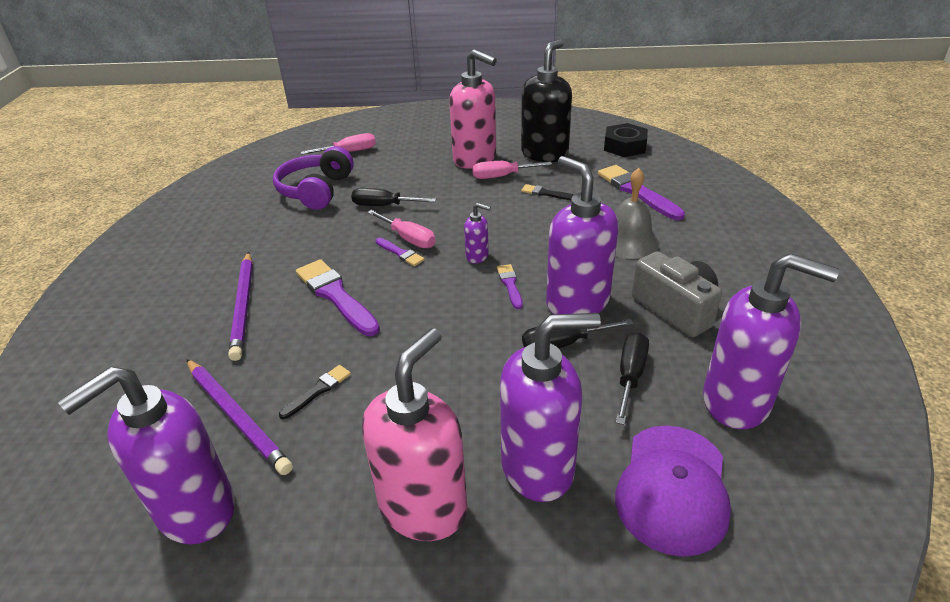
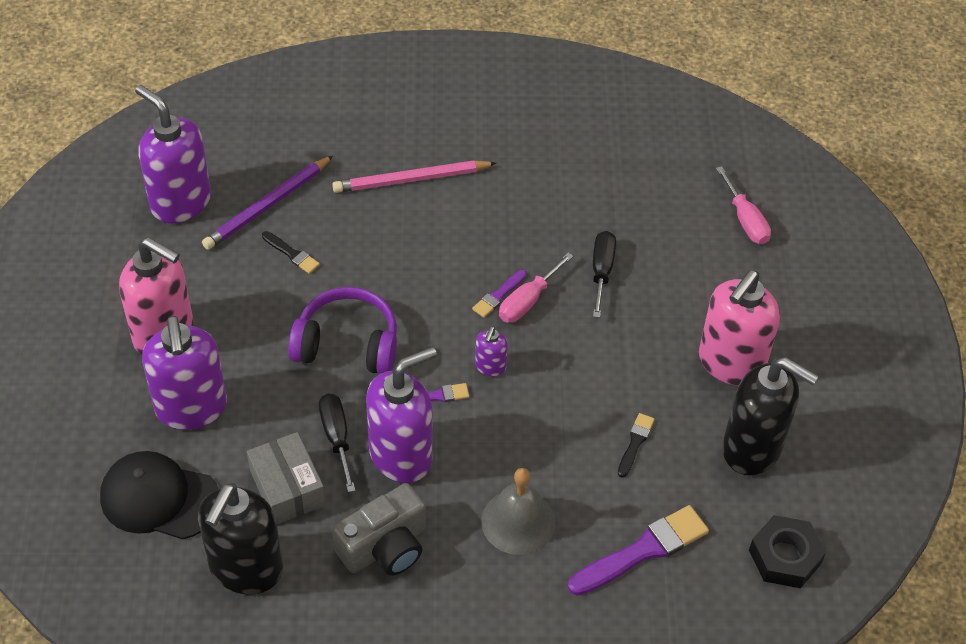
camera: 85 degrees right, 15 degrees up
(244, 306) = (411, 180): purple pencil -> pink pencil
(316, 190) = (638, 201): purple headphones -> purple headphones (347, 344)
(336, 296) = (424, 248): purple brush -> none
(502, 176) = (681, 394): pink screwdriver -> none
(630, 376) = (287, 488): black screwdriver -> grey box
(672, 488) = (159, 498): purple cap -> black cap
(737, 402) = (246, 569): purple soap dispenser -> black soap dispenser

